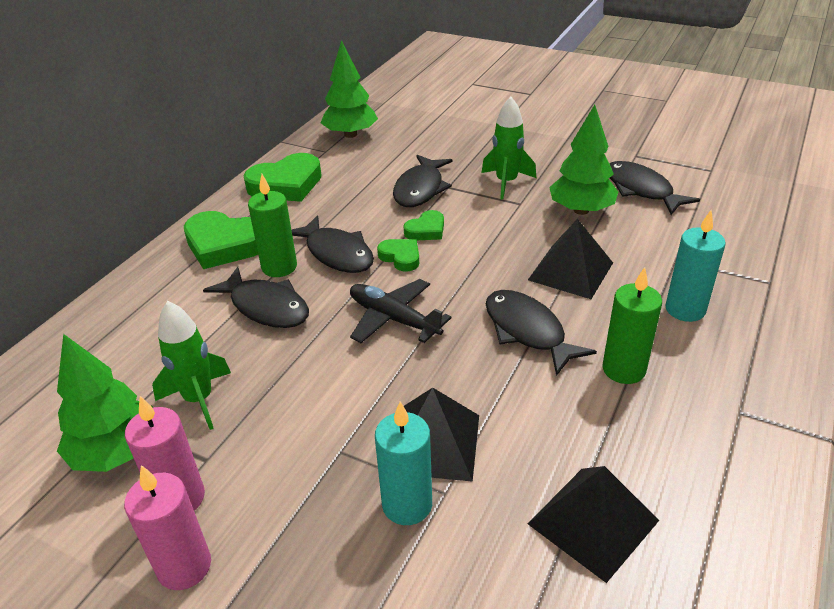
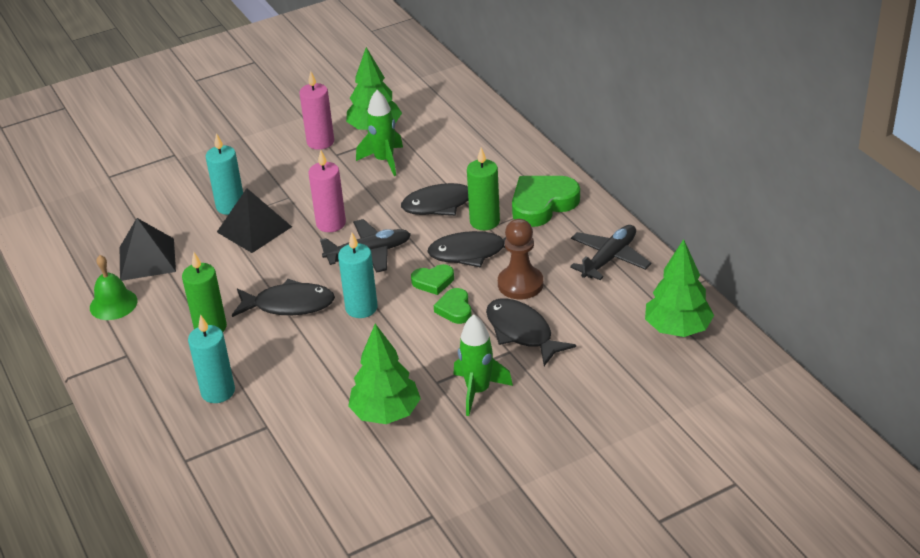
camera: 125 degrees right, 0 degrees up
(184, 566) = (280, 136): pink candle -> pink candle (331, 223)
(286, 184) = (609, 258): green heart -> black plane
(360, 212) = (520, 284): none -> brown pawn
(480, 281) = (361, 308): none -> turquoise candle
(570, 271) = (320, 359): black pyramid -> none
(641, 190) = (372, 474): black fish -> none
(698, 491) = (113, 304): none -> green bell

